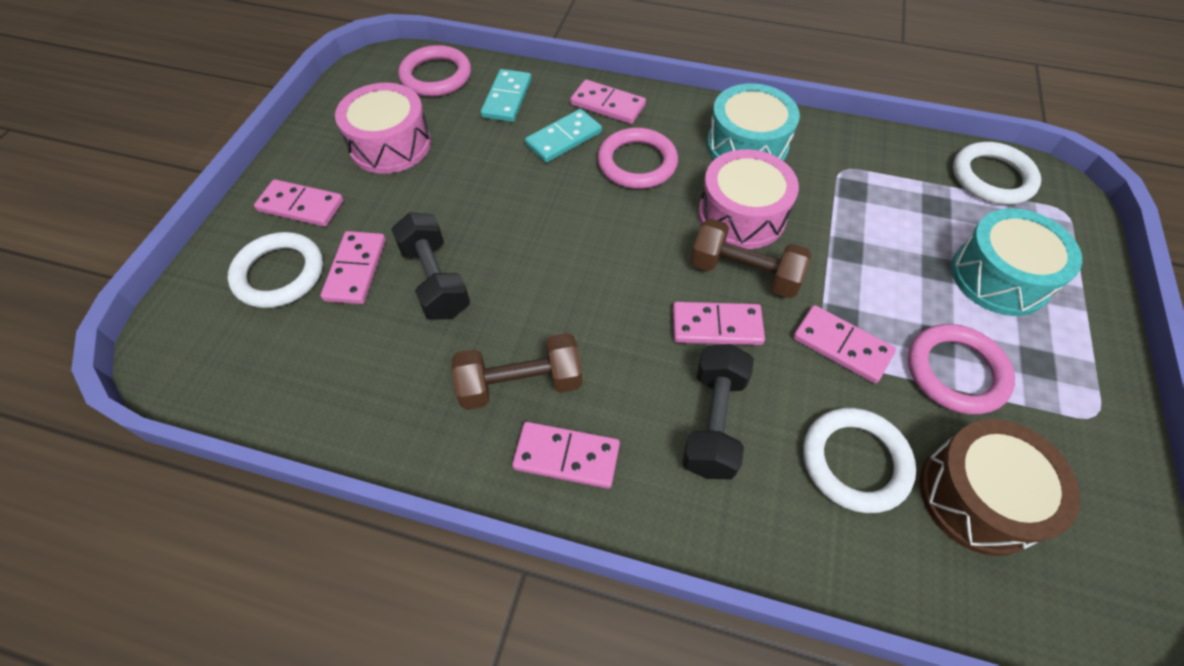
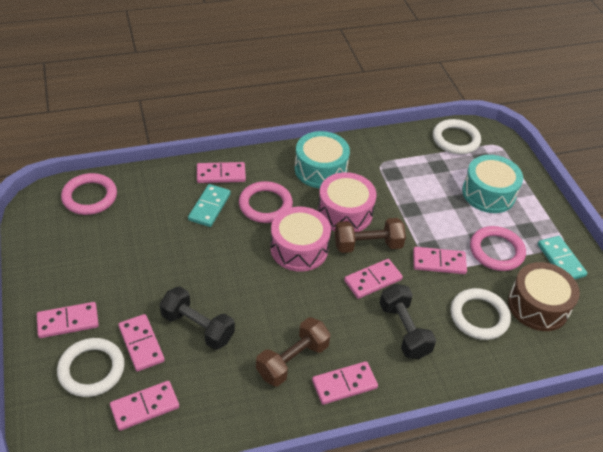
camera: 35 degrees left, 10 degrees down
(298, 349) = (145, 407): none -> pink domino
(390, 145) = (96, 256): pink drum -> pink drum (299, 248)
(507, 98) = (152, 194): turquoise domino -> turquoise domino (560, 260)

